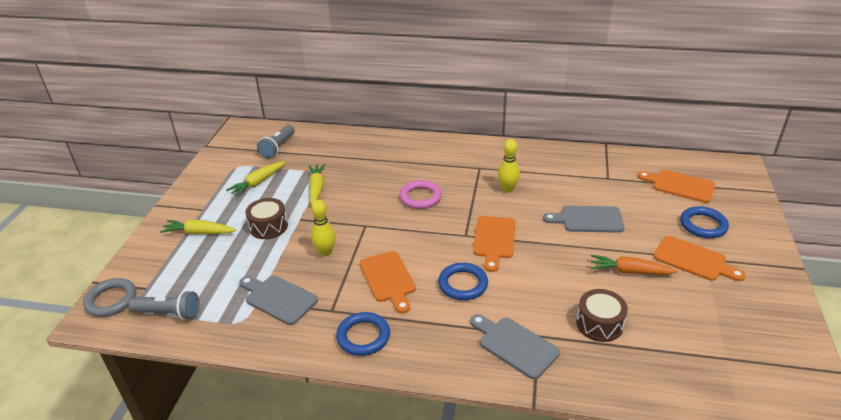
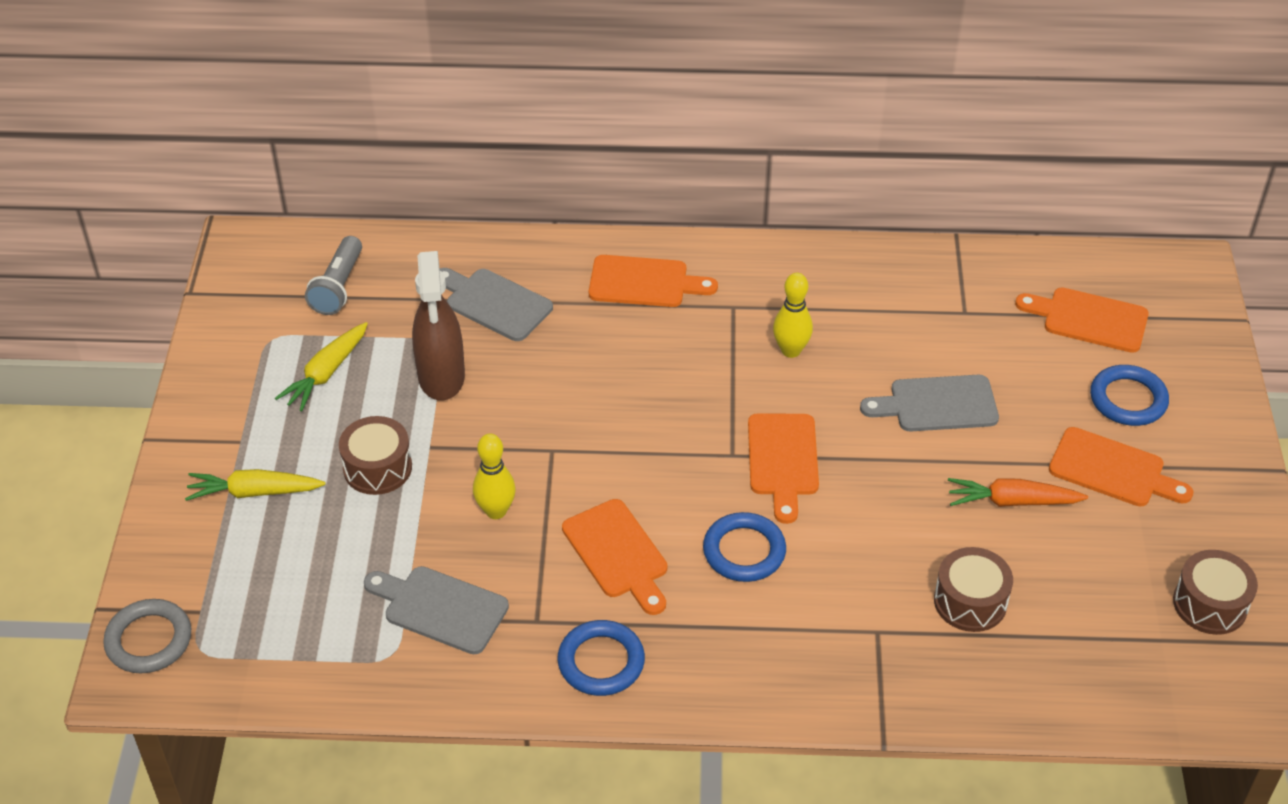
camera: 10 degrees left, 10 degrees up
(169, 313) = (261, 654): grey flashlight -> none
(316, 188) = (441, 377): yellow carrot -> brown spray bottle
(420, 197) = (638, 381): pink ring -> none
(434, 155) = (644, 282): none -> orange cutting board
(515, 345) = (843, 652): grey cutting board -> grey cutting board (494, 303)
(759, 340) = (1210, 604): none -> brown drum

